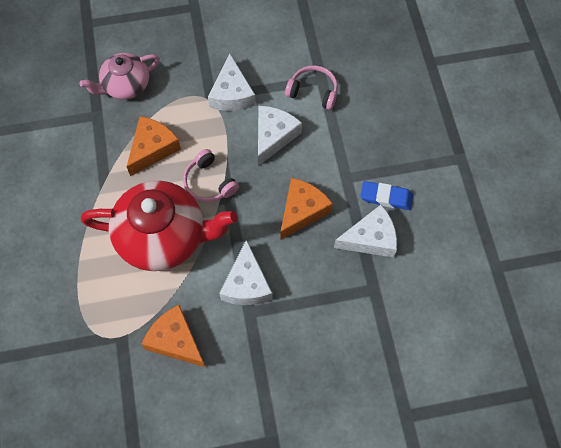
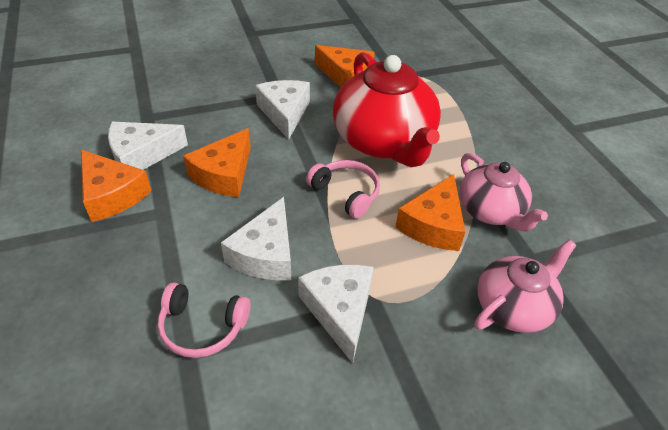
camera: 170 degrees right, 20 degrees down
(105, 156) = (491, 211): none -> pink teapot
(164, 237) = (384, 142): red teapot -> red teapot turned 105 degrees counterclockwise
(386, 197) = (112, 194): blue eraser -> orange cheese

